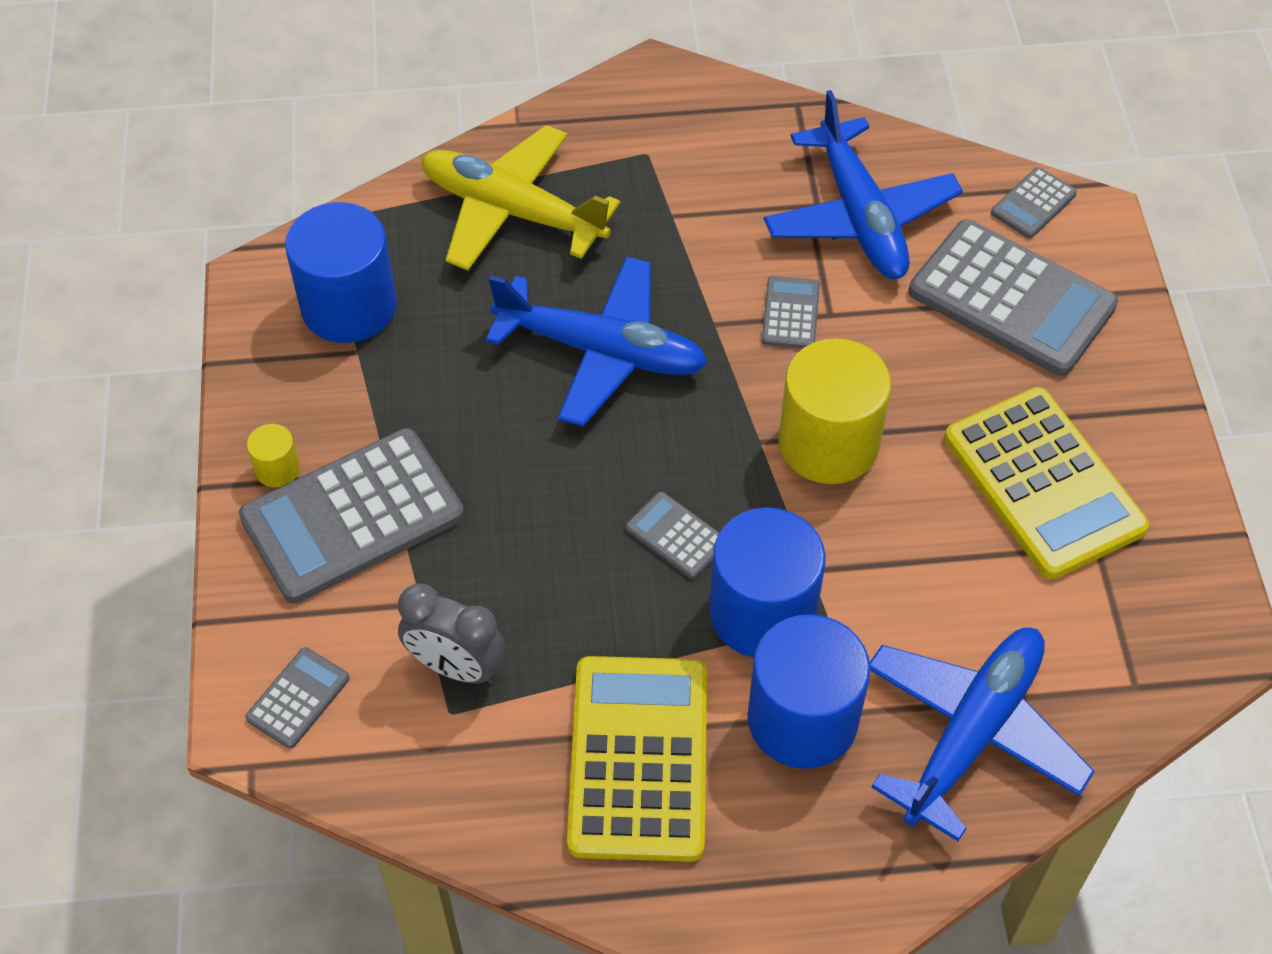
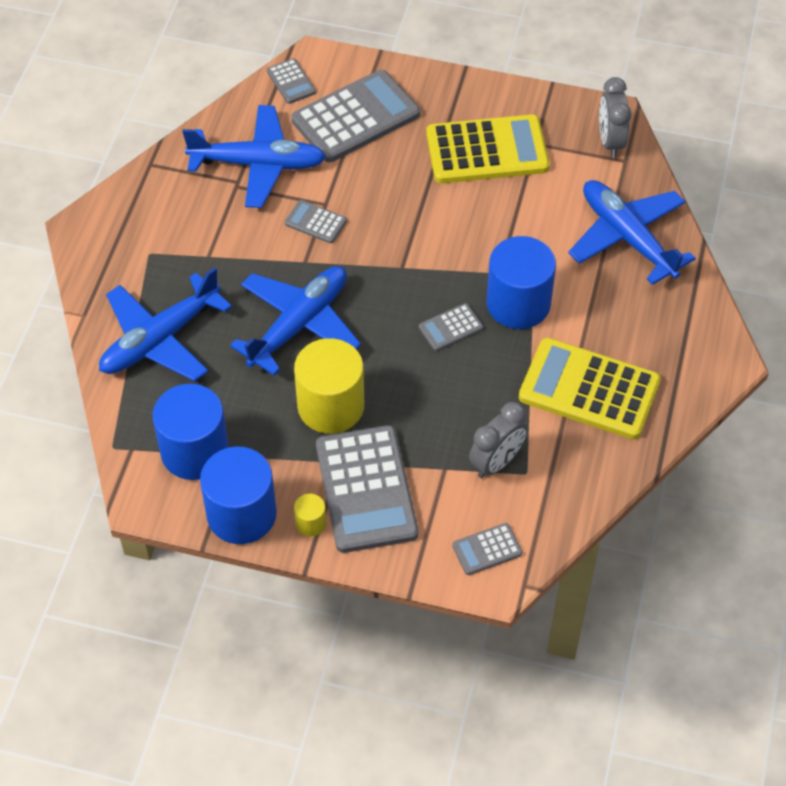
camera: 70 degrees left, 0 degrees up
(298, 698) = (487, 549): grey calculator -> grey calculator turned 75 degrees counterclockwise
(512, 211) = (160, 339): yellow plane -> blue plane
(802, 719) = (592, 307): blue cylinder -> blue cylinder (241, 514)
(828, 443) = (417, 236): yellow cylinder -> yellow cylinder (331, 406)
(1164, 653) = (610, 141): none -> grey clock

